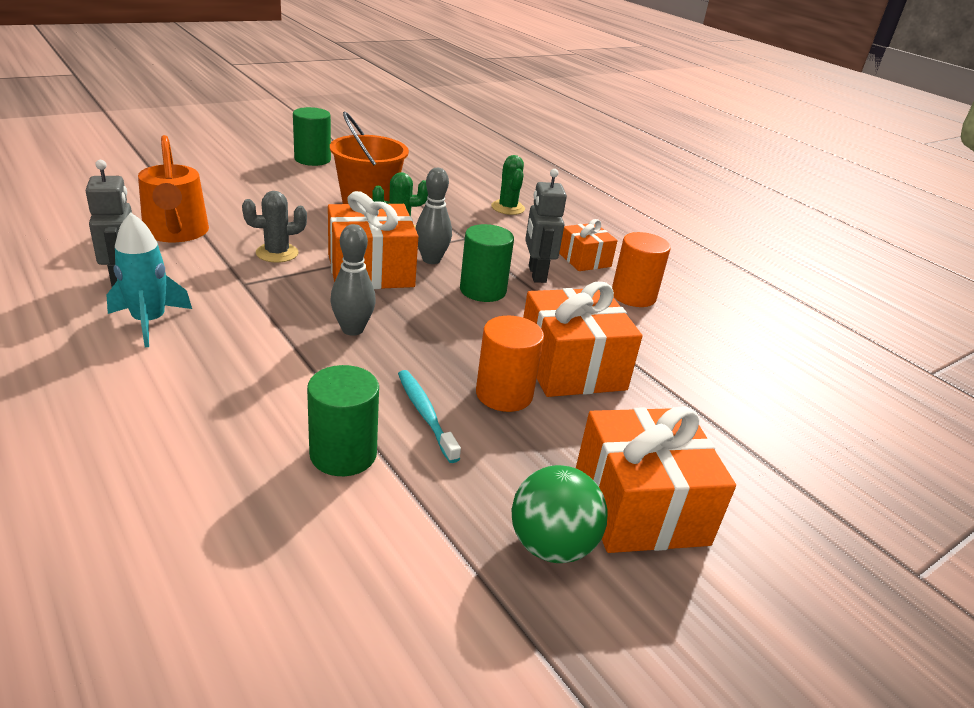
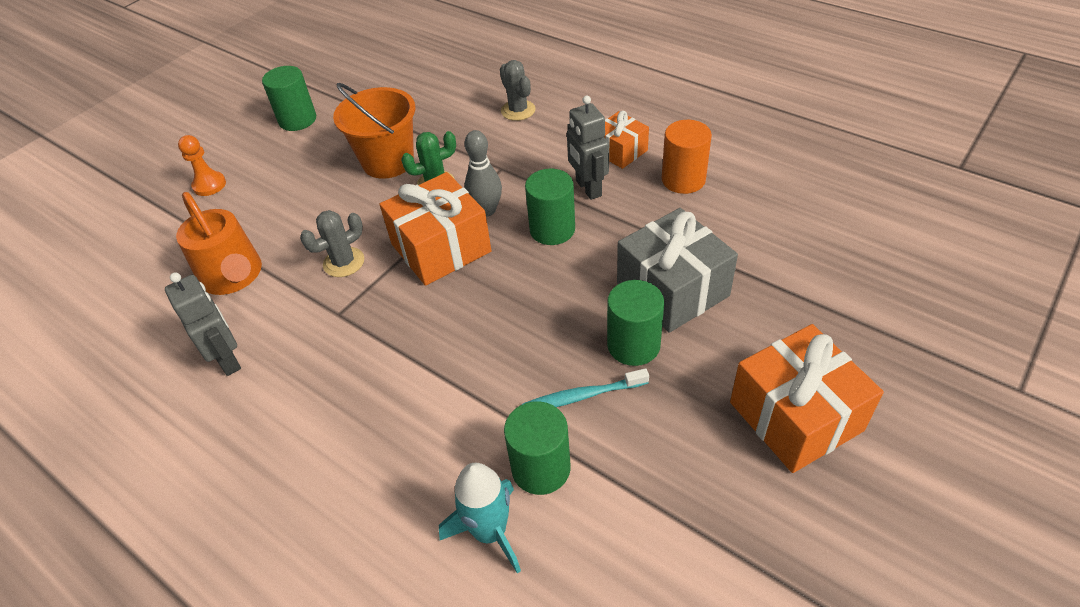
camera: 10 degrees left, 15 degrees up
(149, 322) = (285, 397): turquoise rocket -> turquoise rocket (490, 532)
(207, 174) = (209, 185): none -> orange pawn
(352, 329) = (467, 327): grey bowling pin -> none
(425, 414) = (582, 396): turquoise toothbrush -> turquoise toothbrush turned 60 degrees counterclockwise
(504, 394) = (633, 345): orange cylinder -> green cylinder
(508, 208) = (518, 110): green cactus -> grey cactus
(551, 545) = (748, 485): green ball -> none
(571, 367) = (672, 289): orange gift -> grey gift

